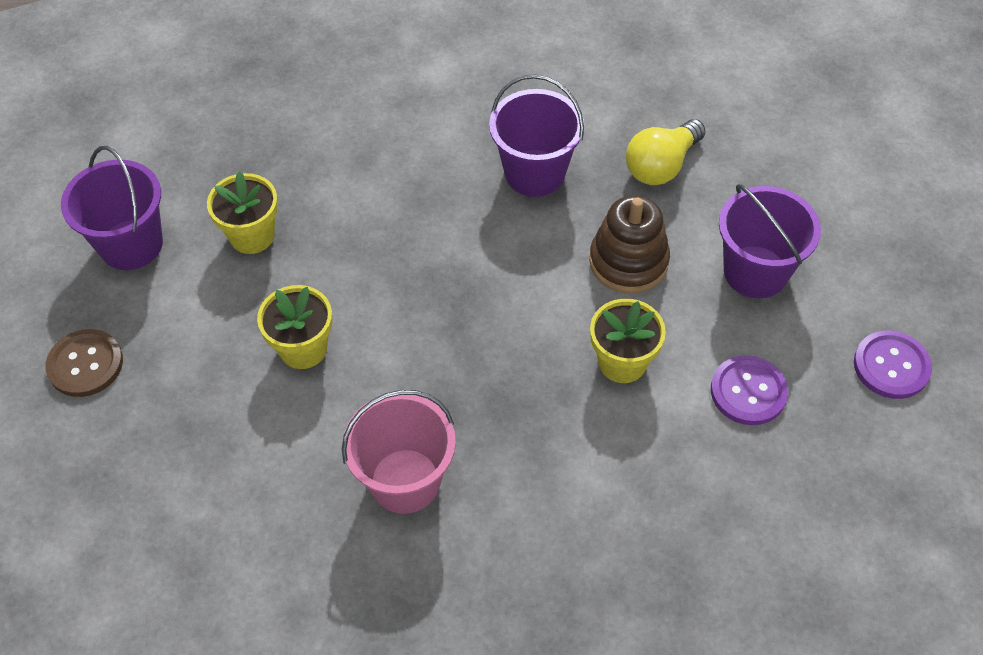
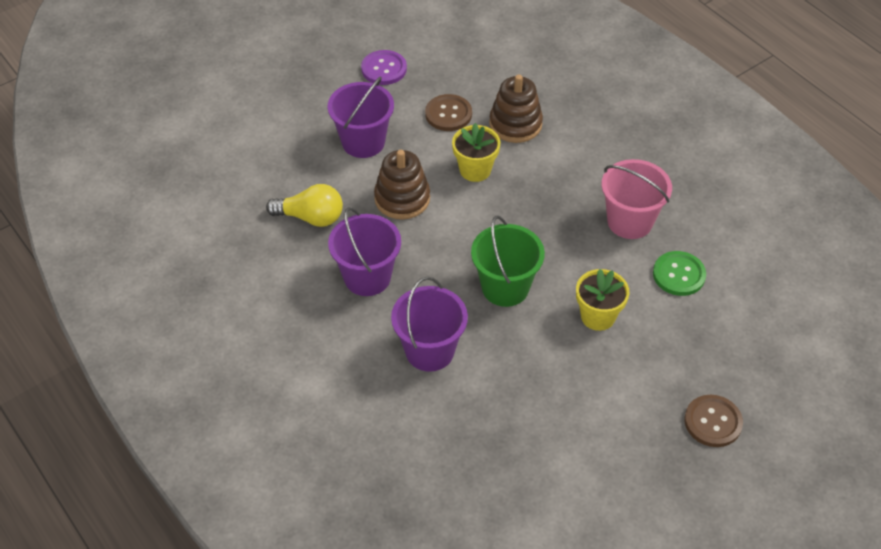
camera: 125 degrees left, 5 degrees down
(131, 244) = (613, 467): purple bucket -> purple bucket (429, 351)
(252, 236) = (545, 400): yellow flower pot -> none
(282, 475) = (679, 275): none -> green button
(417, 285) = (505, 287): none -> green bucket
(675, 460) = (515, 124): none -> brown stacking toy
(748, 391) = (448, 114): purple button -> brown button

